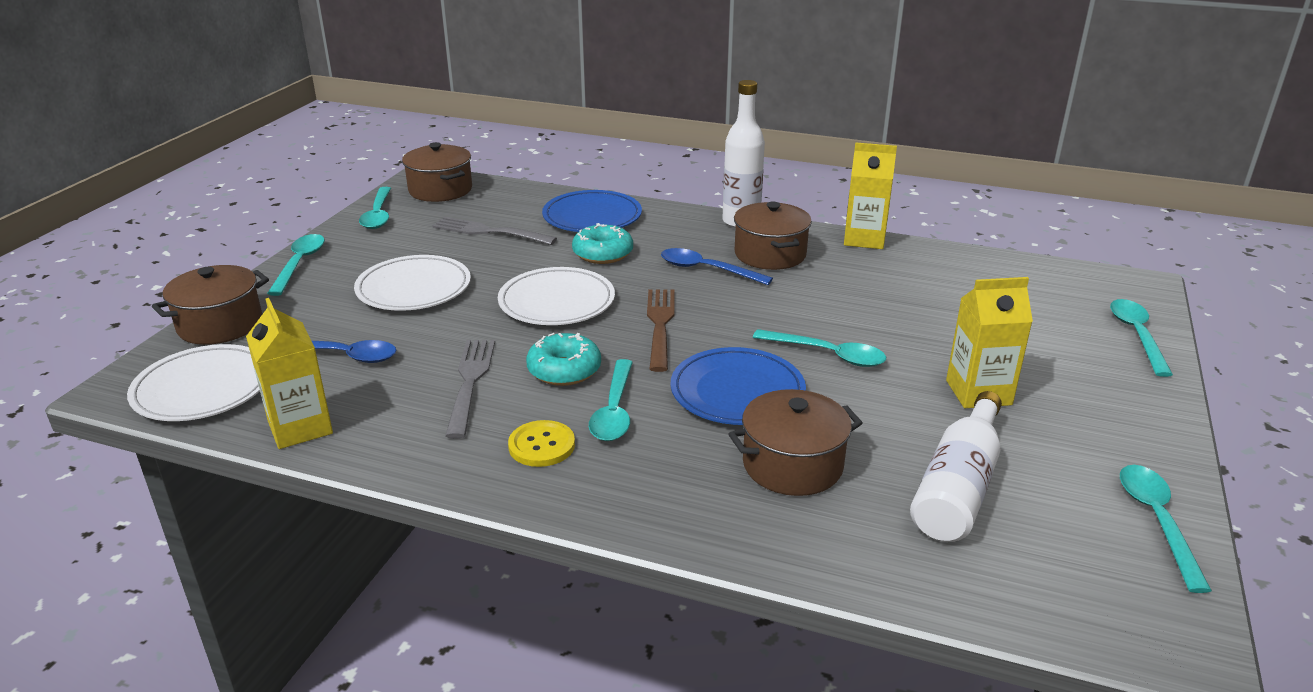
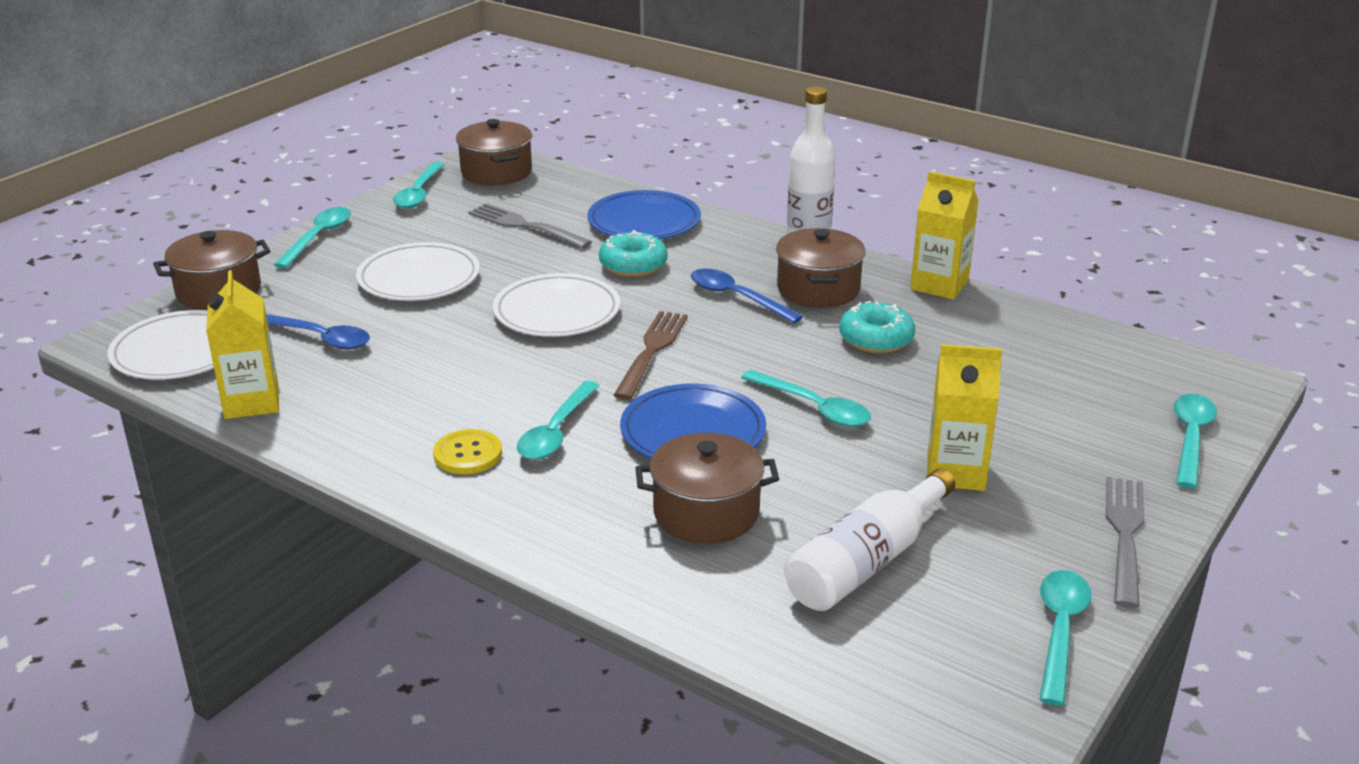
camera: 15 degrees right, 0 degrees up
(470, 382) = (429, 382): grey fork -> grey fork (1125, 535)
(564, 370) = (528, 384): turquoise donut -> turquoise donut (876, 339)

